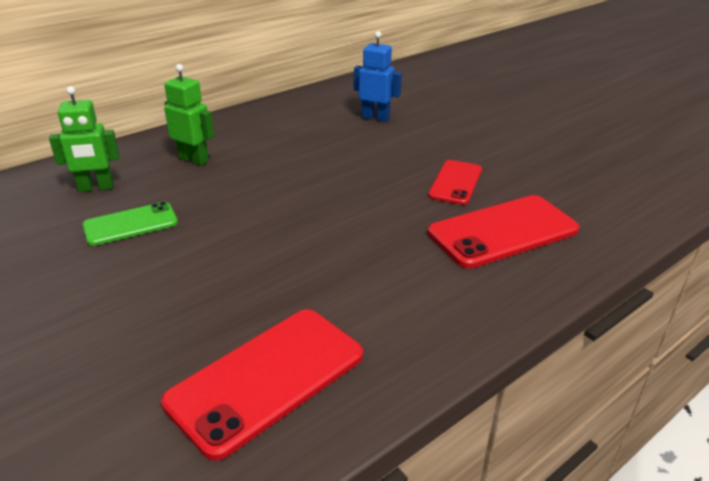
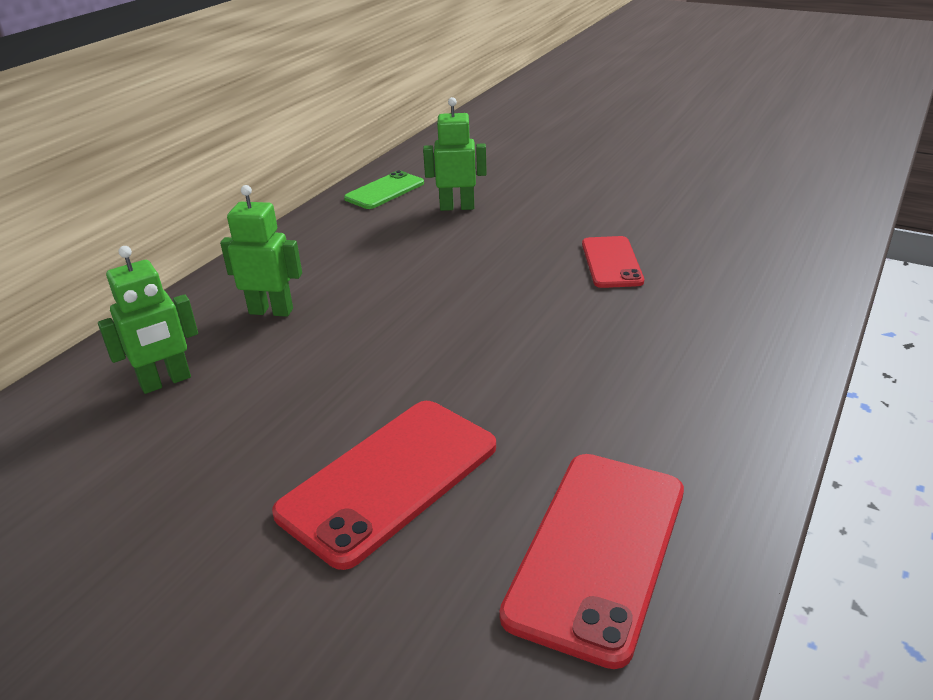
camera: 20 degrees left, 0 degrees up
(130, 224) = (259, 416): green phone -> green phone (384, 191)
(375, 118) = (457, 207): blue robot -> green robot
(503, 231) = (706, 305): red phone -> red phone (389, 479)

